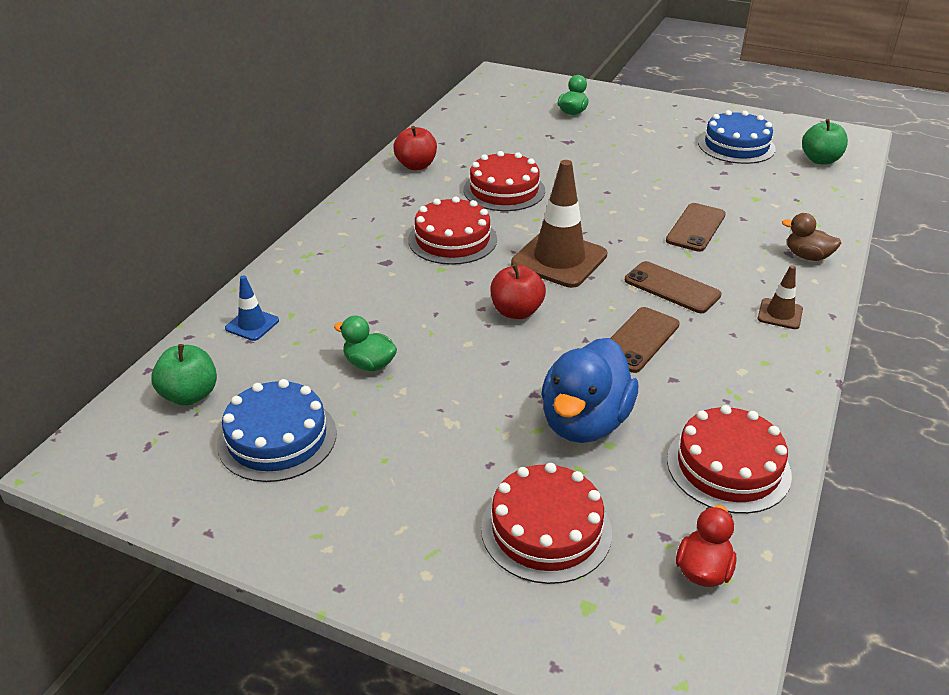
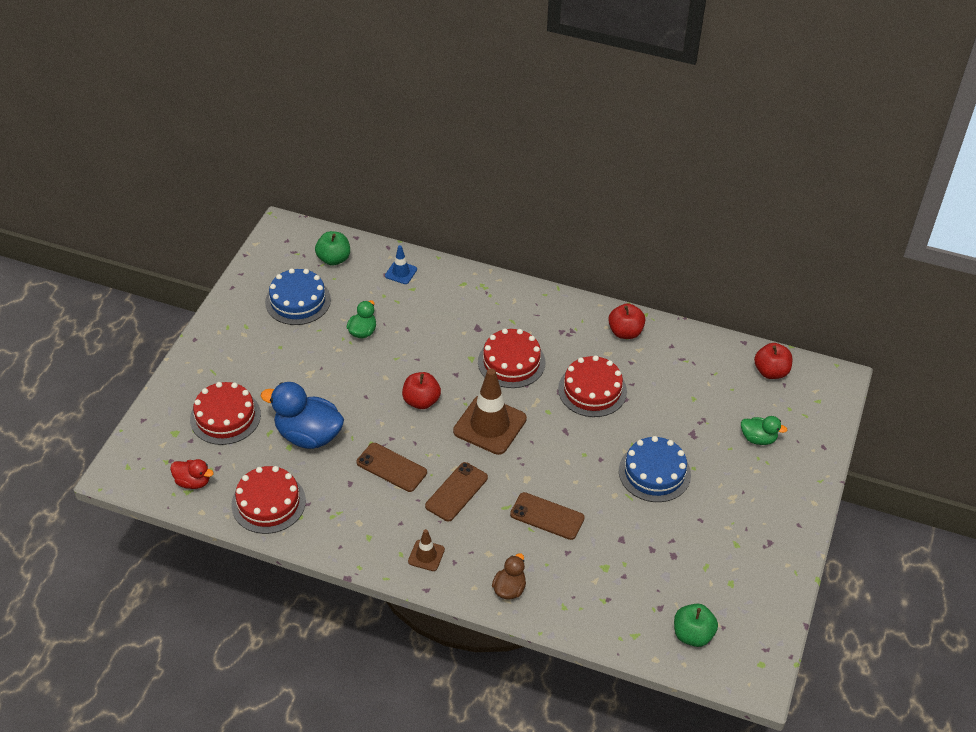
camera: 85 degrees right, 10 degrees up
(486, 99) = (771, 372): none -> red apple
(736, 146) = (711, 567): blue cake -> blue cake (654, 472)

